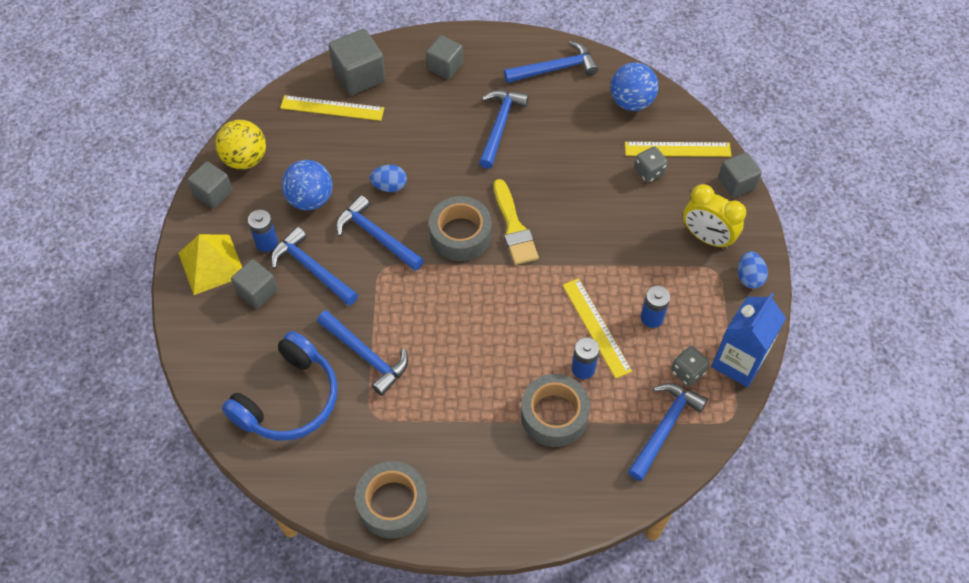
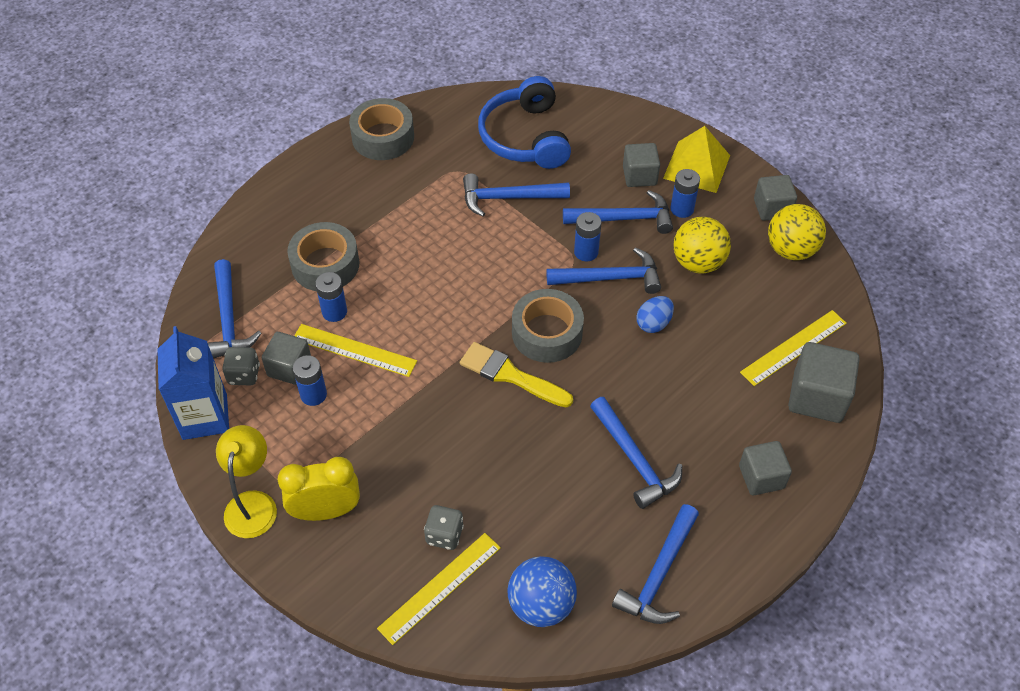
camera: 135 degrees right, 5 degrees down
(310, 199) = (698, 263): blue ball -> yellow ball
(368, 267) = (586, 252): none -> blue battery
(736, 183) = (344, 599): grey cube -> grey cube (289, 368)
(749, 277) = (253, 503): blue egg -> yellow lamp

